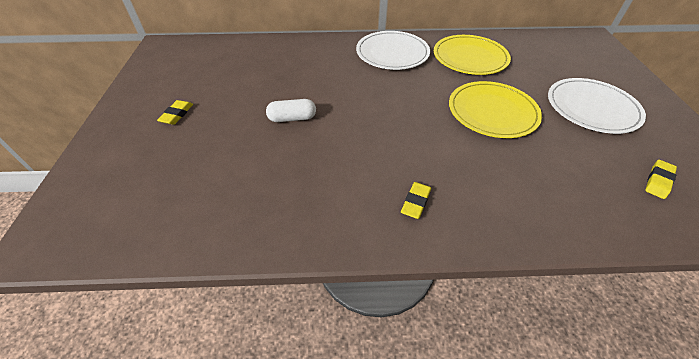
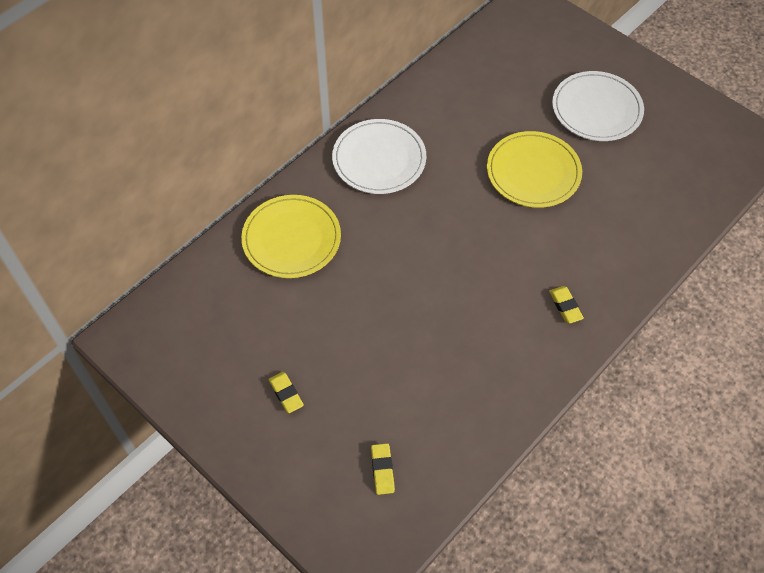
camera: 45 degrees left, 10 degrees up
(292, 118) = (391, 310): white capsule -> none
(470, 57) = (453, 112): yellow plate -> yellow plate (291, 239)
(658, 181) = (685, 158): yellow eraser -> yellow eraser (382, 470)

